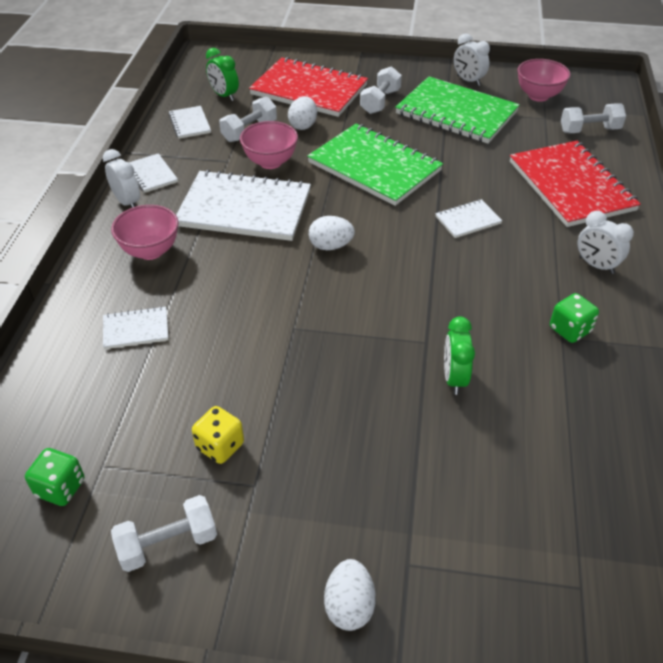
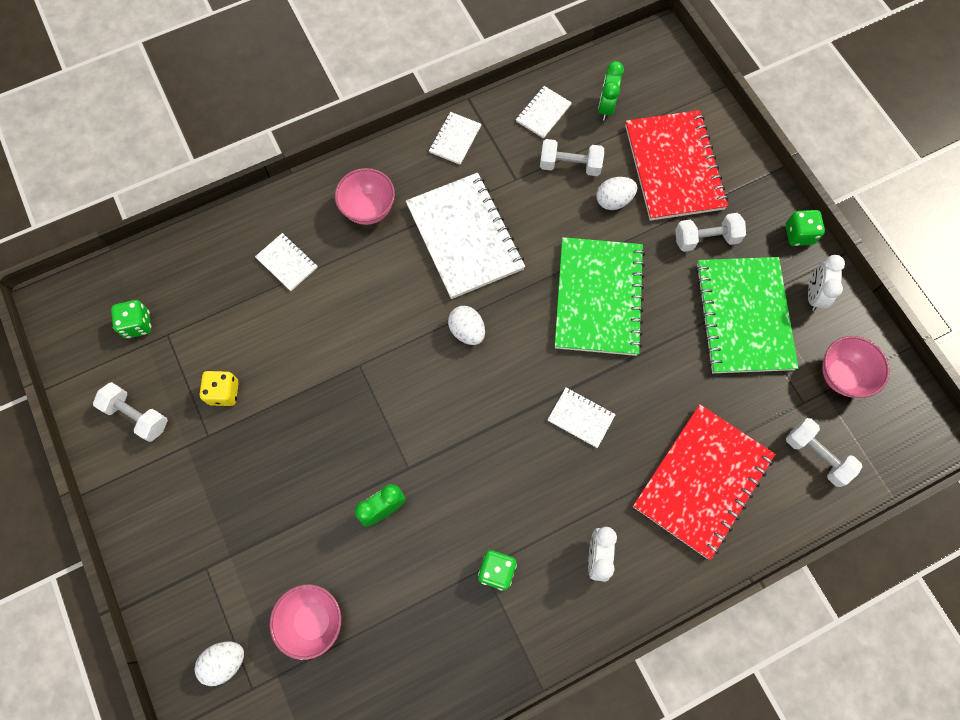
camera: 55 degrees right, 25 degrees up
(127, 202) = (409, 150): white clock -> none
(270, 162) = (539, 212): pink bowl -> pink bowl (312, 621)
(349, 606) = (156, 550): white egg -> white egg (225, 661)
(418, 67) = (799, 234): none -> green dice

